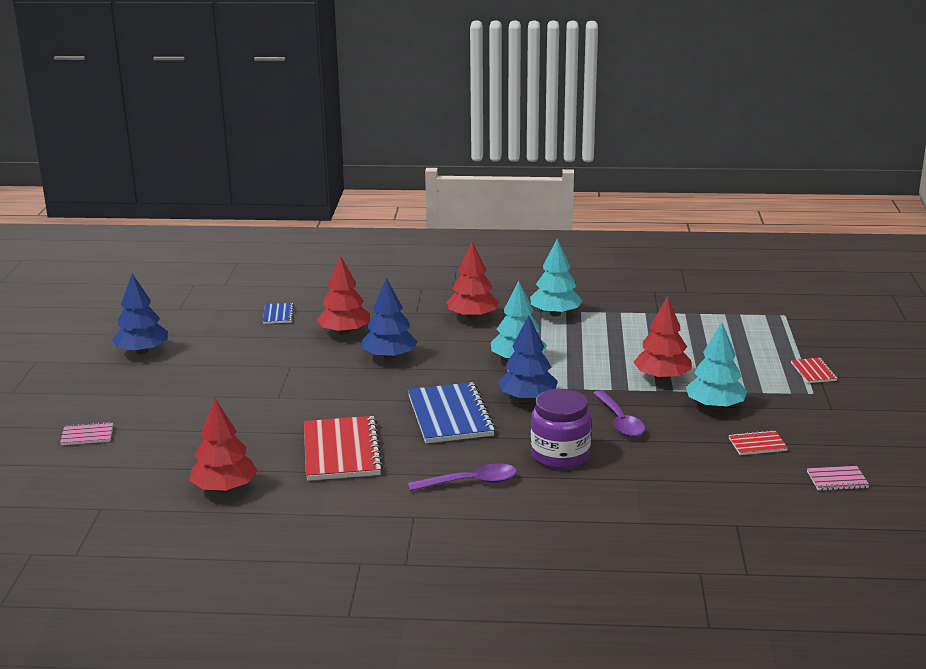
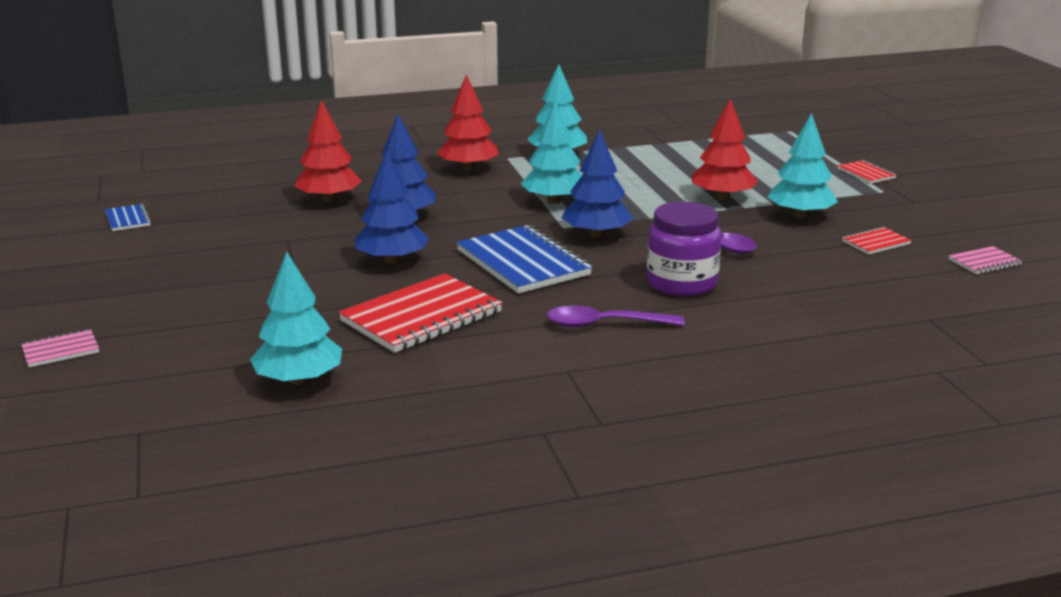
camera: 20 degrees left, 0 degrees up
(142, 351) = (77, 249): blue tree -> blue tree (392, 260)
(224, 488) = (299, 380): red tree -> turquoise tree
(278, 315) = (233, 192): blue notebook -> blue notebook (128, 219)
(342, 451) = (422, 317): red notebook -> red notebook turned 75 degrees clockwise
(471, 482) = (604, 324): purple spoon -> purple spoon turned 150 degrees counterclockwise

